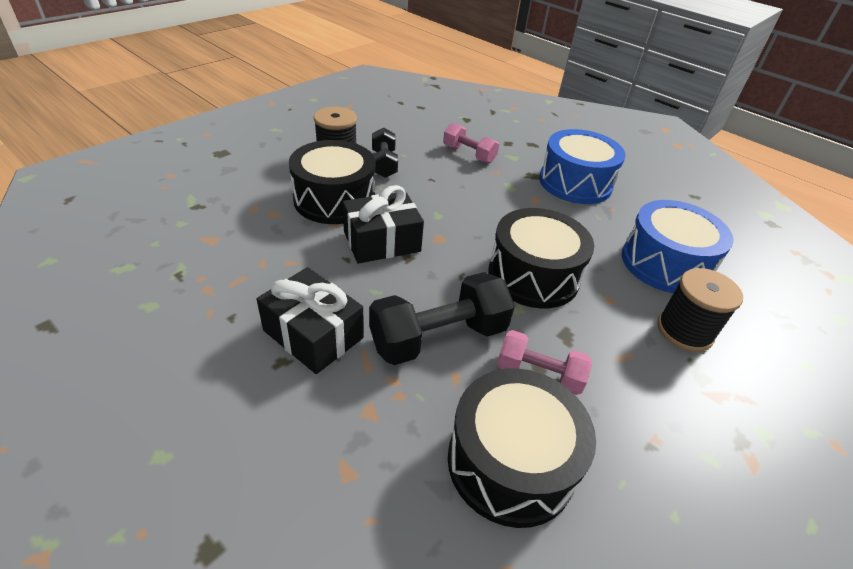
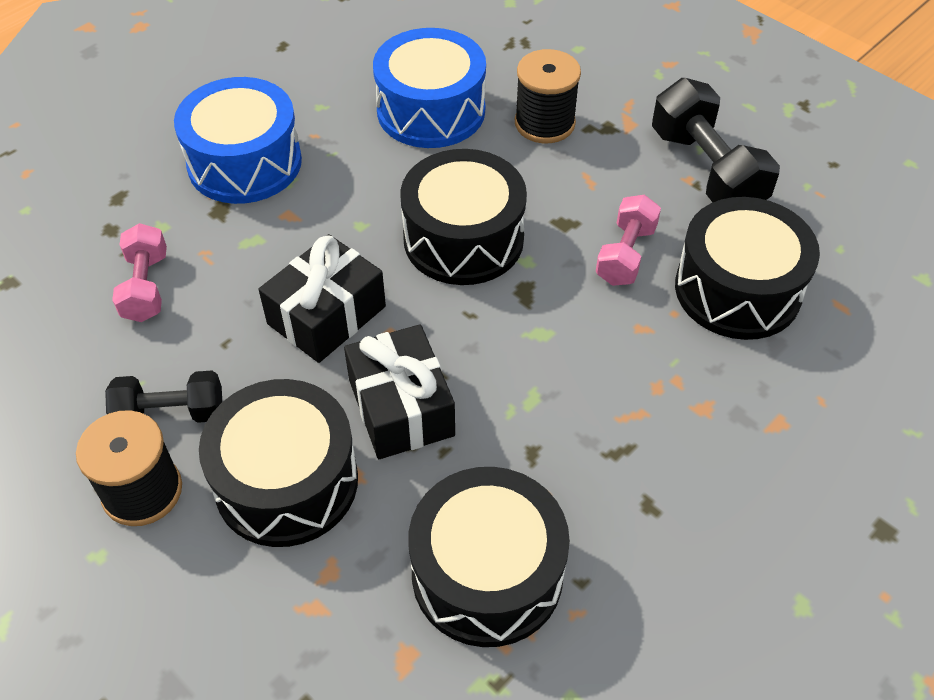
camera: 85 degrees left, 10 degrees up
(252, 273) = (487, 573): none -> black drum
(313, 334) = (599, 475): black gift -> black gift (326, 315)
(438, 337) = (585, 342): black dumbbell -> black dumbbell (706, 170)
(469, 154) = (146, 287): pink dumbbell -> pink dumbbell turned 45 degrees counterclockwise

